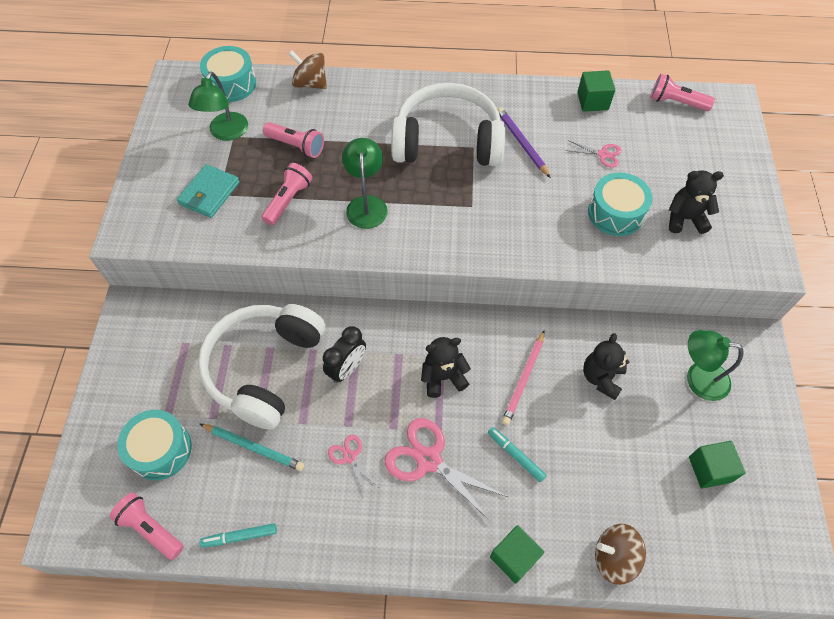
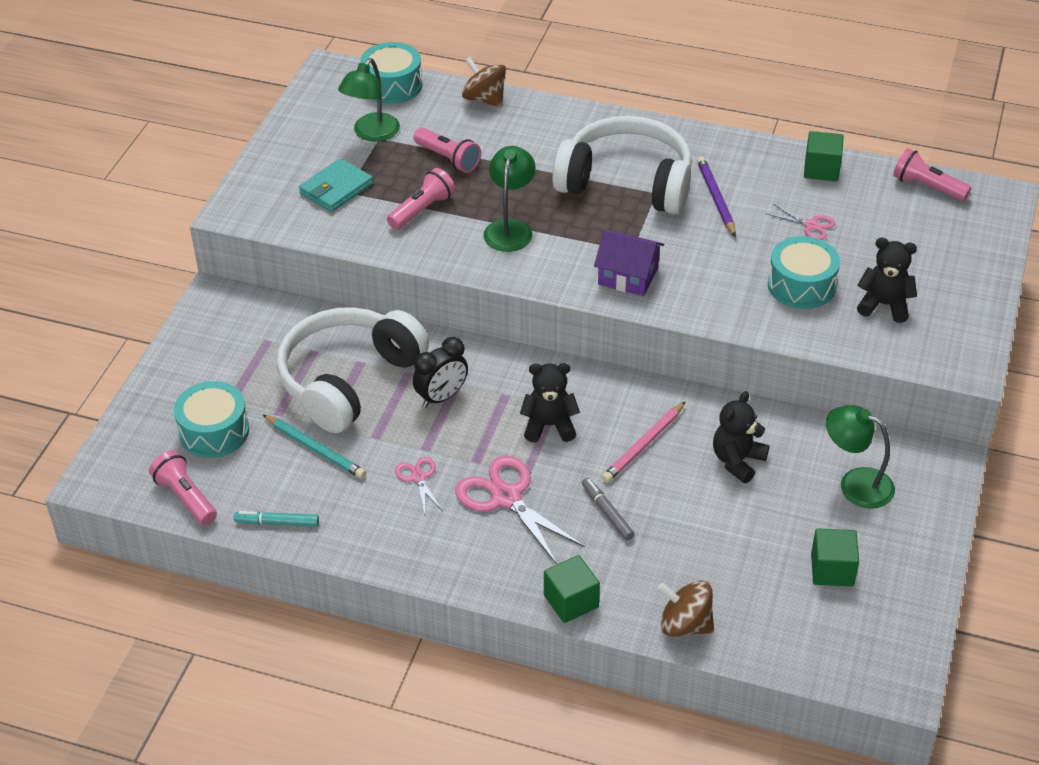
camera: 15 degrees right, 15 degrees down
(477, 232) = (628, 276): none -> purple house
(515, 455) = (607, 512): turquoise marker -> grey marker

